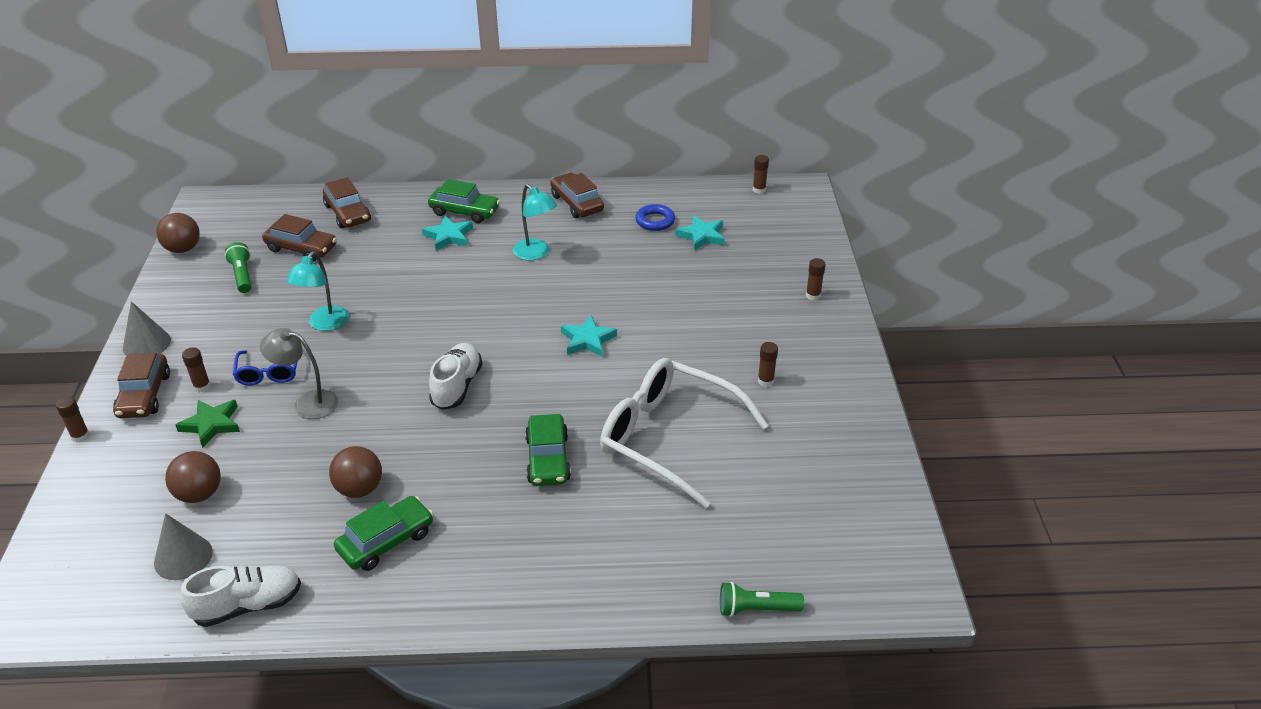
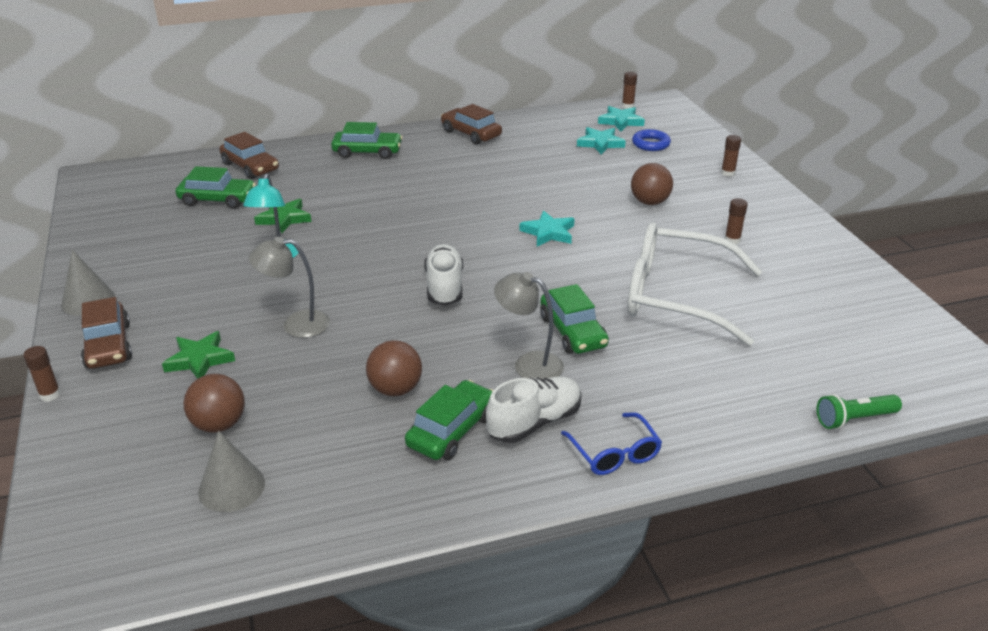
camera: 15 degrees left, 5 degrees down
(183, 249) = (88, 216): brown ball -> brown ball (649, 202)
(202, 387) = (171, 328): brown glue stick -> none
(242, 275) = (166, 229): green flashlight -> none
(248, 606) = (332, 519): white shoe -> white shoe (534, 422)
(269, 372) = (239, 305): blue glasses -> blue glasses (614, 453)
(301, 248) = (218, 199): brown car -> green car
(350, 281) = (284, 218): none -> green star
(448, 236) = (363, 172): turquoise star -> turquoise star (620, 121)
(489, 486) = (529, 364): none -> grey lamp
(535, 254) = (456, 175): turquoise lamp -> none
(655, 221) = (551, 138): blue ring -> blue ring (650, 144)

